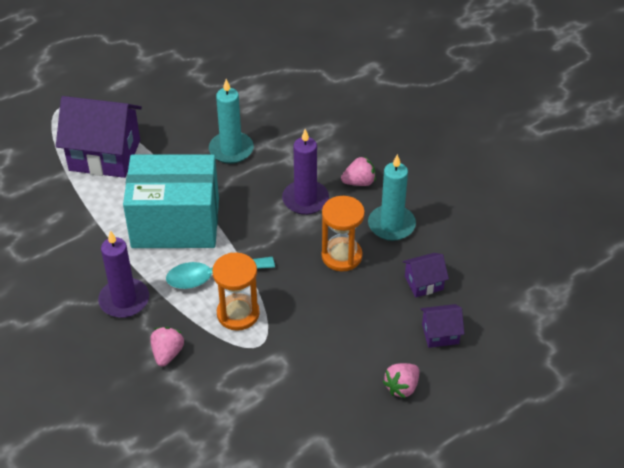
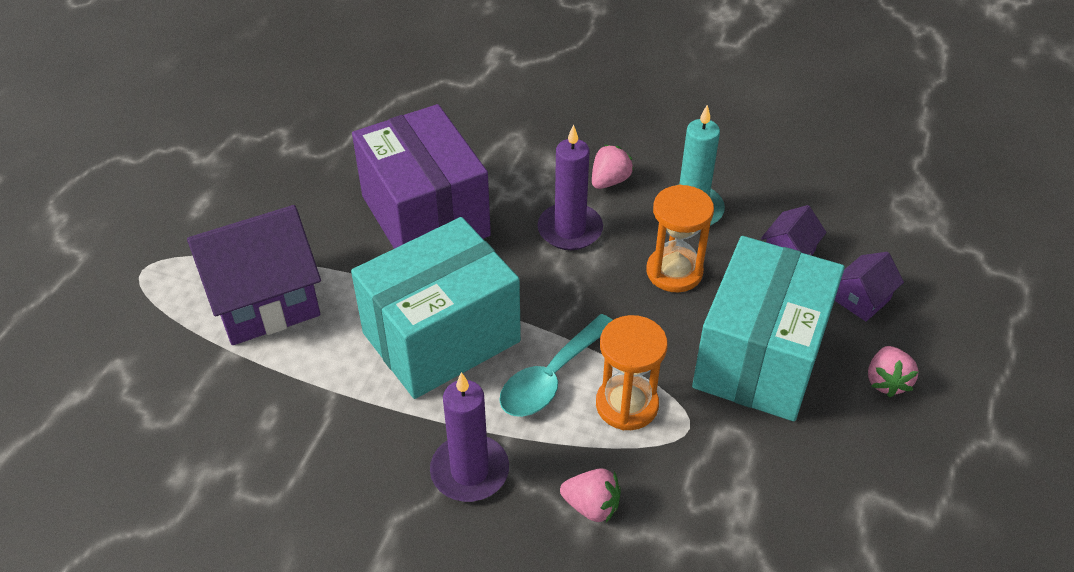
camera: 35 degrees left, 0 degrees up
(167, 353) = (592, 506): pink strawberry -> pink strawberry turned 135 degrees clockwise
(231, 150) = (425, 216): turquoise candle -> purple box
(340, 331) = (760, 358): none -> turquoise box

